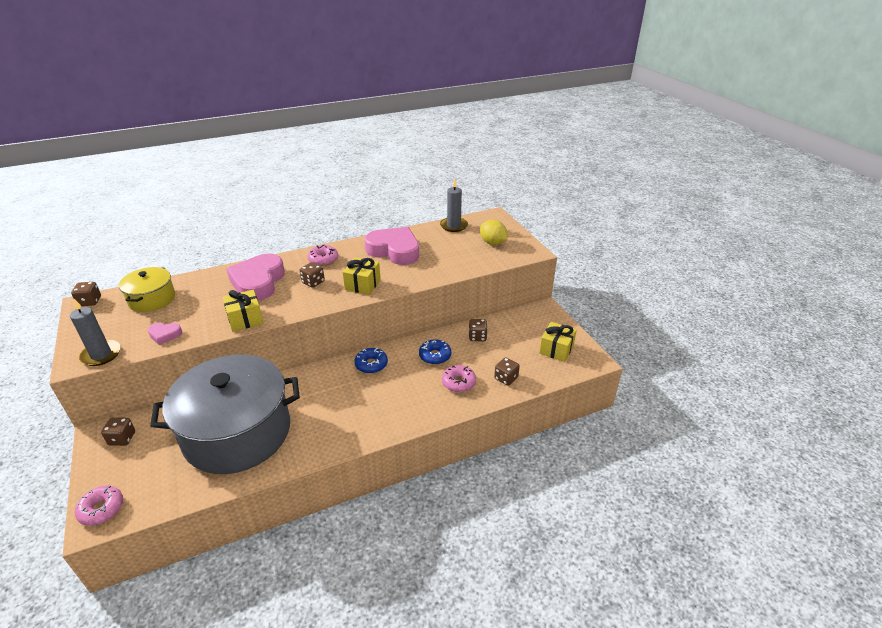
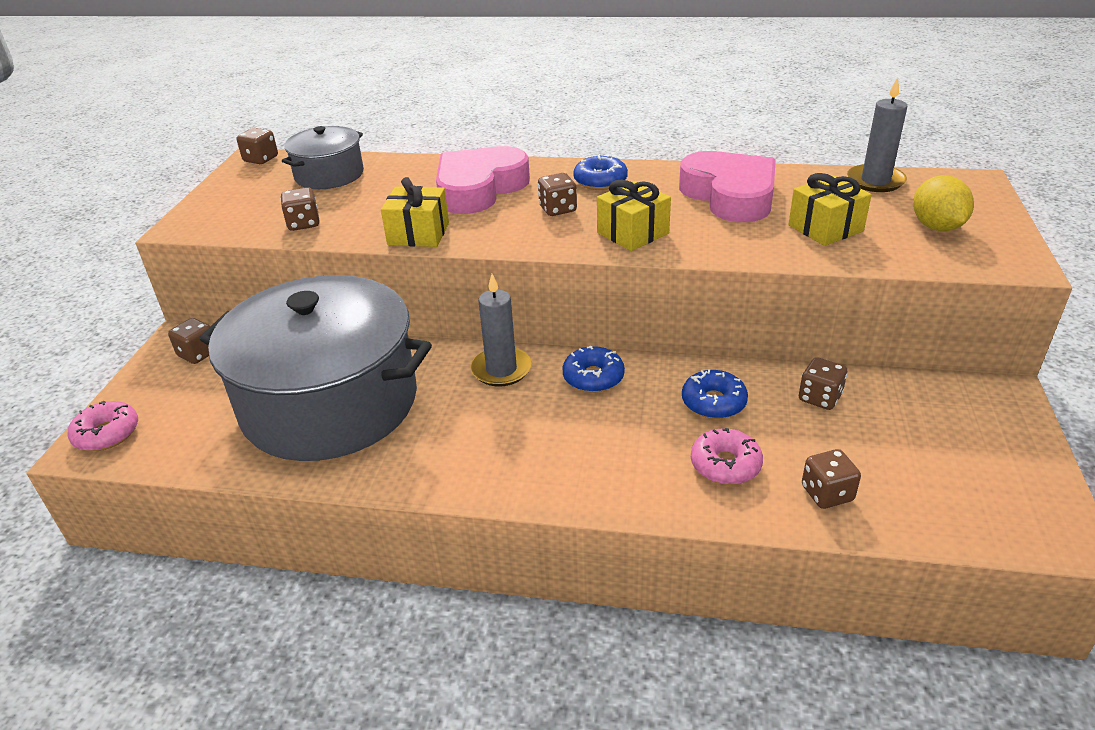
camera: 35 degrees right, 0 degrees up
(101, 355) = (214, 225): grey candle -> grey candle (501, 369)
(152, 299) = (329, 175): yellow pot -> grey pot
(165, 335) = (303, 224): pink heart -> brown dice
(323, 260) = (600, 181): pink donut -> blue donut
(556, 349) = (980, 480): yellow gift -> yellow gift (825, 228)

